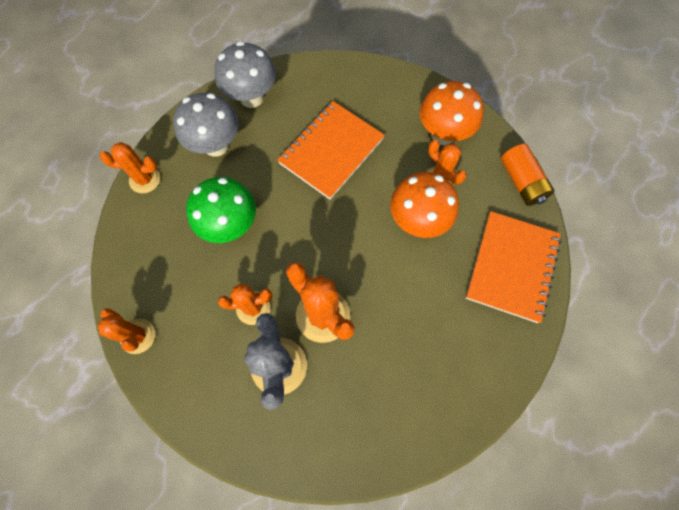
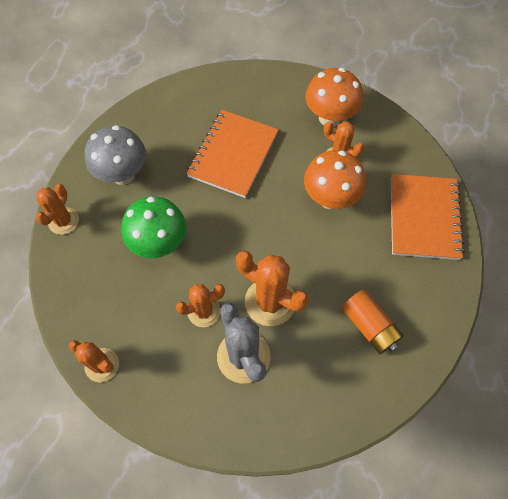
camera: 15 degrees left, 5 degrees down
(145, 179) = (63, 221): orange cactus -> orange cactus turned 60 degrees counterclockwise
(252, 98) = (144, 123): grey mushroom -> none
(521, 182) = (410, 143): orange battery -> orange battery (369, 326)

